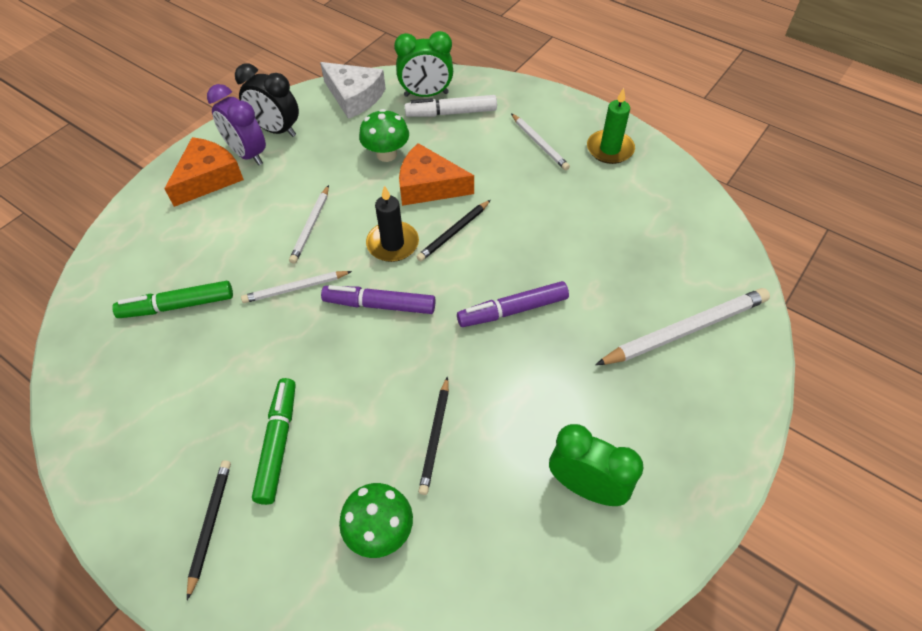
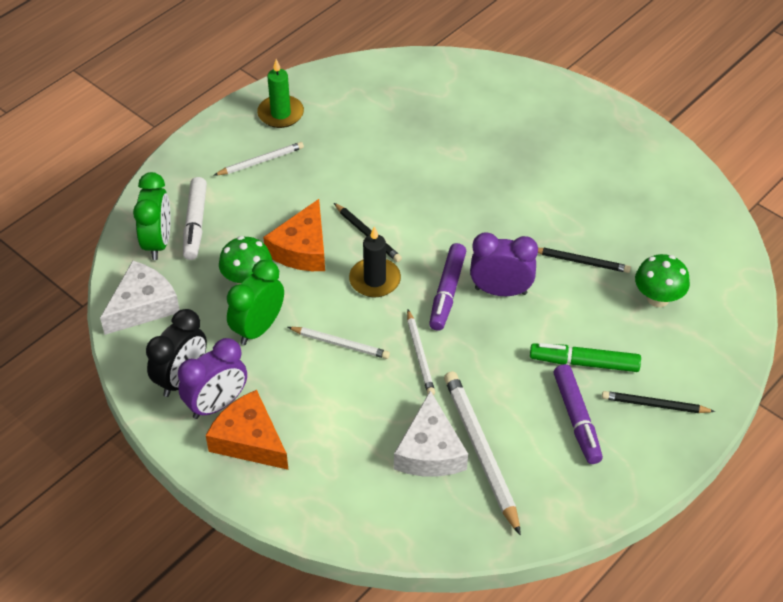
camera: 85 degrees left, 5 degrees down
(177, 306) = (430, 451): green marker -> white cheese
(383, 354) = (500, 291): none -> purple clock
(512, 310) = (463, 203): purple marker -> purple marker (576, 419)
(586, 487) = (623, 181): green clock -> green clock (258, 328)
(685, 330) = (493, 105): white pencil -> white pencil (480, 451)

